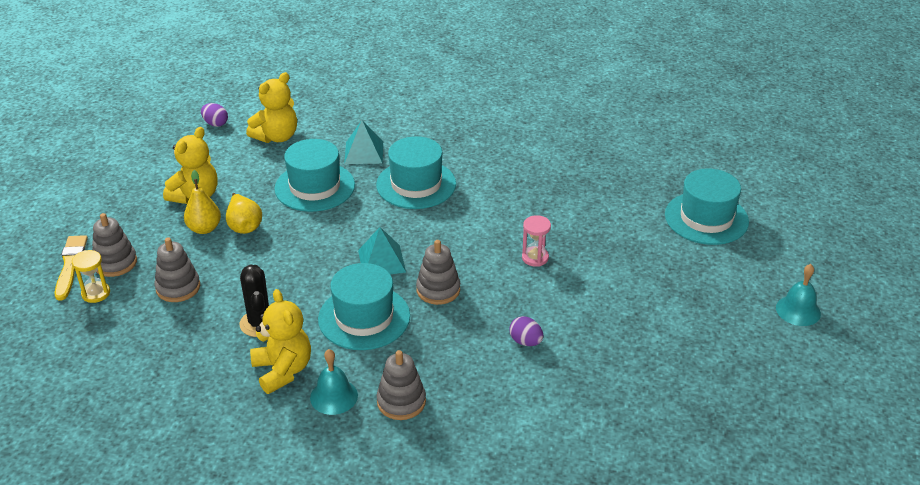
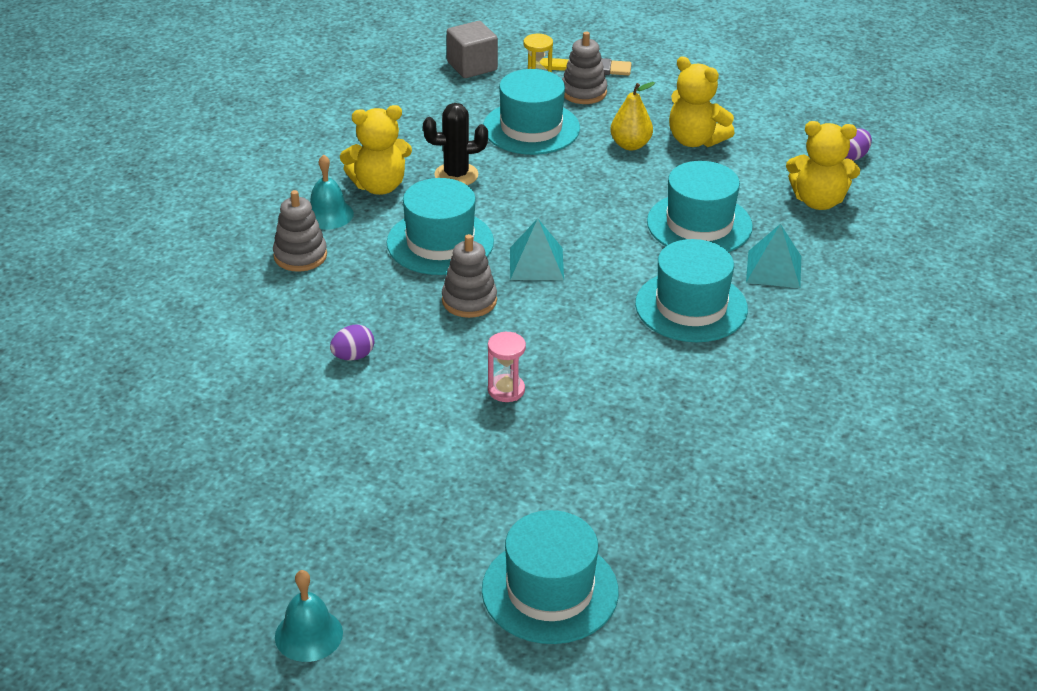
camera: 100 degrees right, 0 degrees up
(60, 341) = (472, 66): none -> grey cube
(178, 287) = (531, 128): grey stacking toy -> turquoise hat
(244, 225) = (630, 171): yellow pear -> none
(276, 137) = (818, 201): yellow teddy bear -> yellow teddy bear turned 45 degrees counterclockwise

